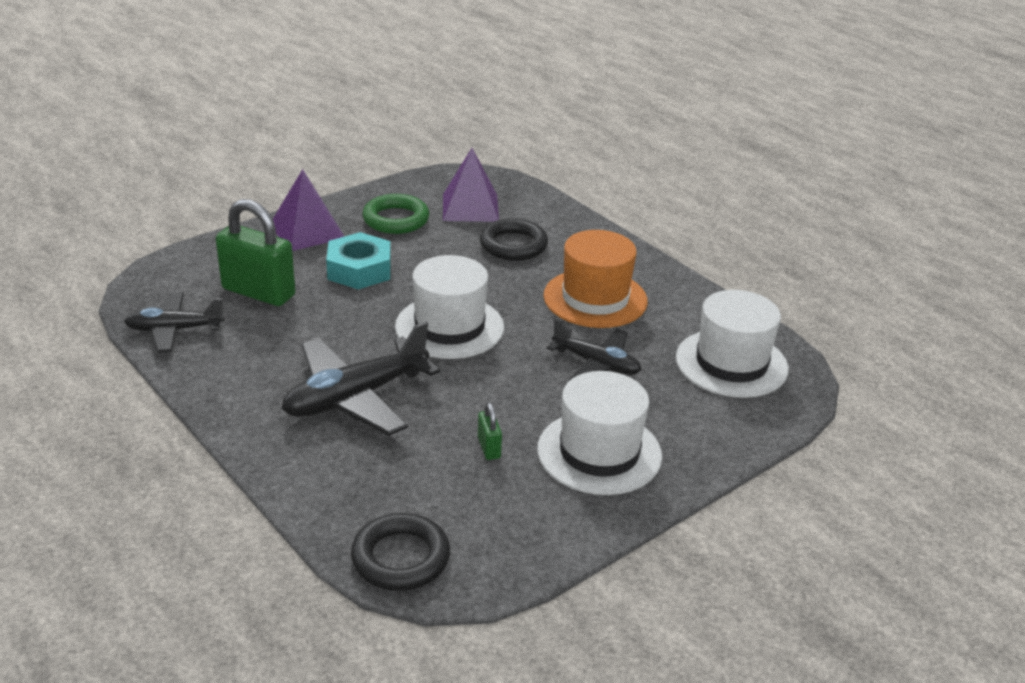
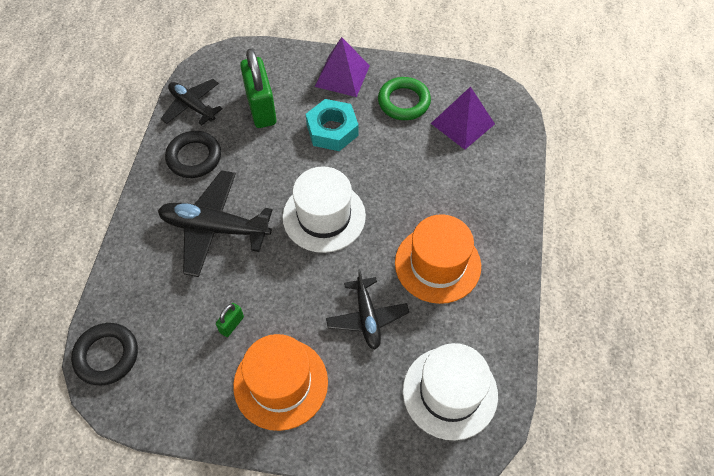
camera: 50 degrees right, 25 degrees up
(513, 245) = (446, 178): black ring -> black ring (194, 157)
(599, 452) = (280, 383): white hat -> orange hat

